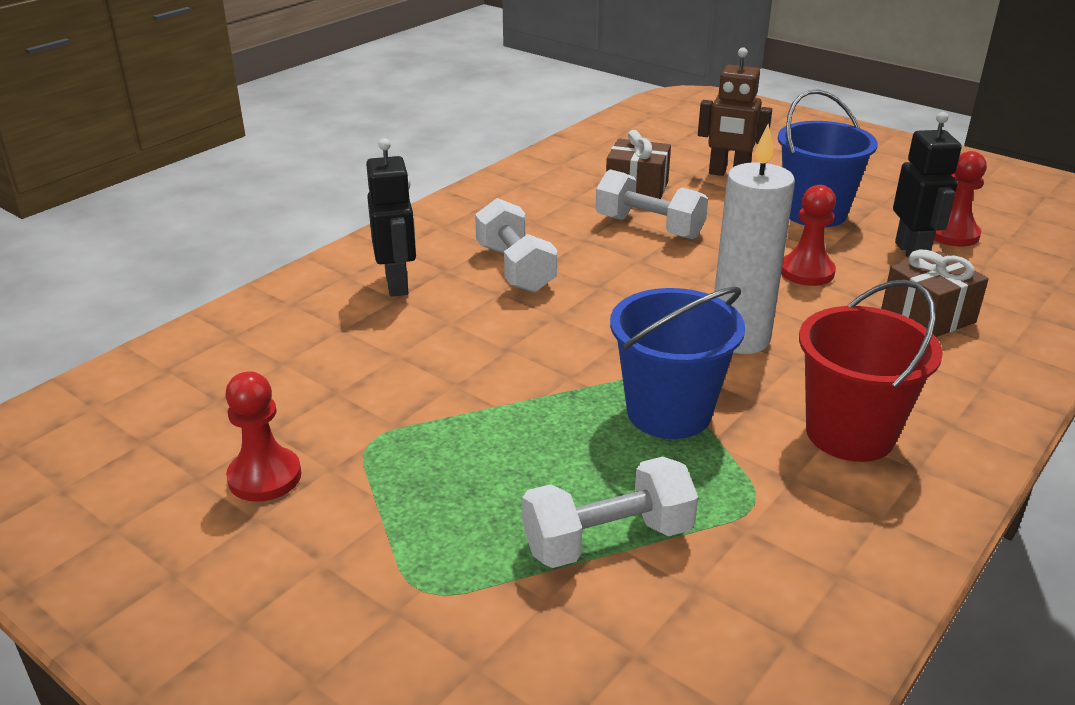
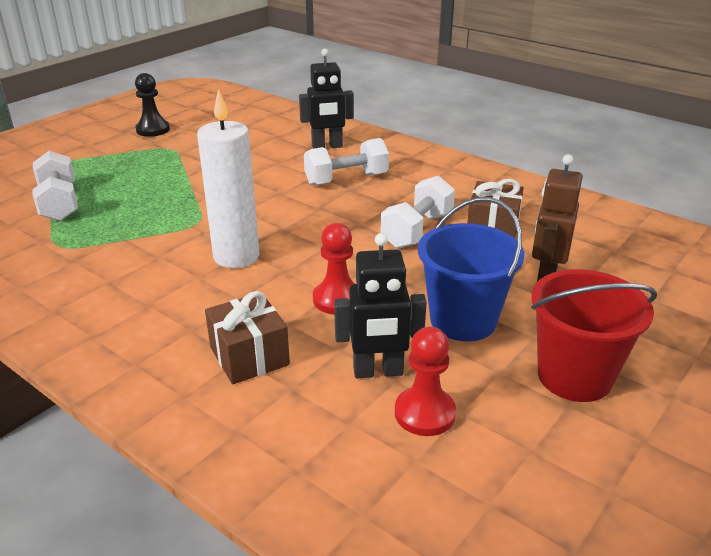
camera: 90 degrees right, 0 degrees up
(265, 477) = (153, 130): red pawn -> black pawn
(669, 412) = (158, 225): blue bucket -> none
(850, 433) = (105, 288): red bucket -> red bucket (574, 376)

